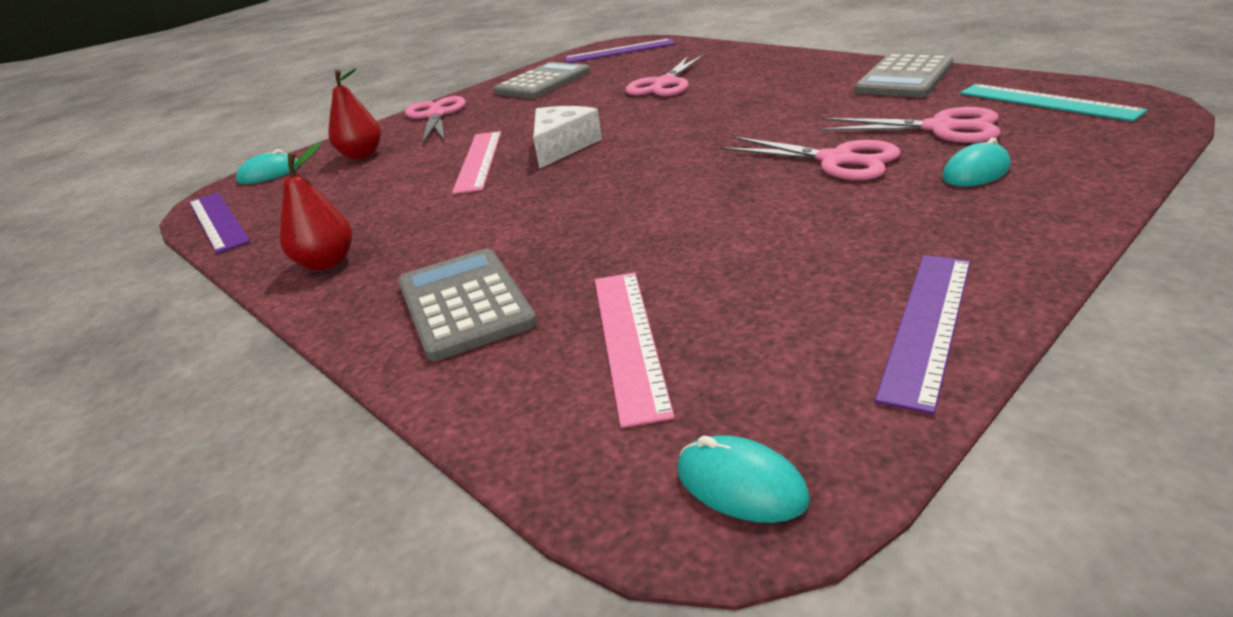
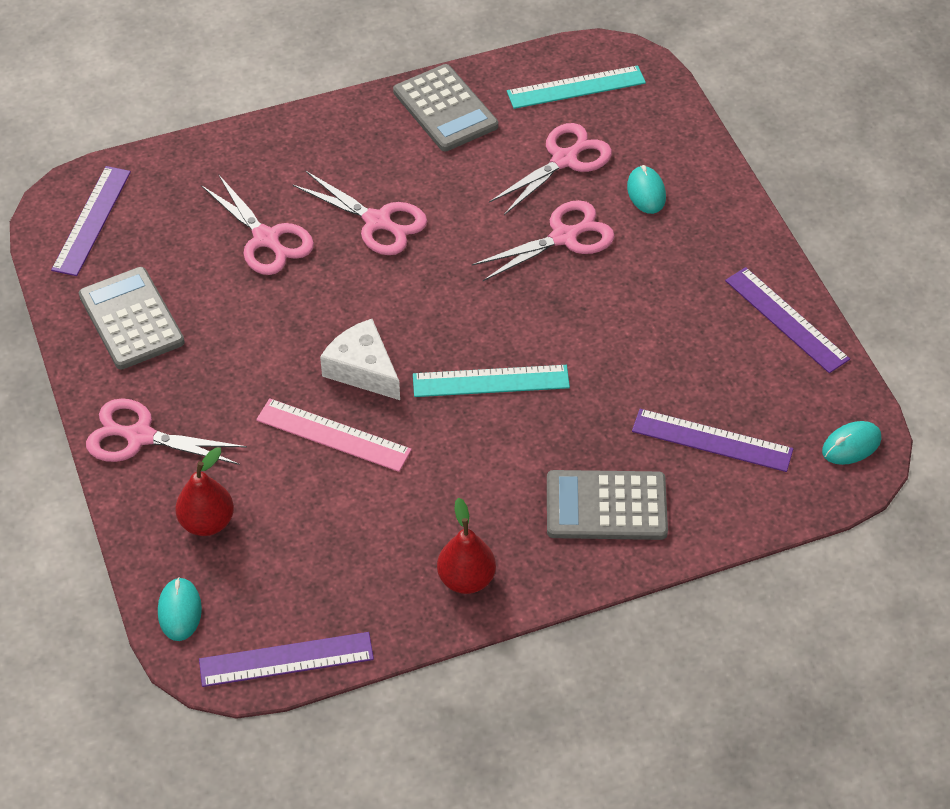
camera: 70 degrees left, 20 degrees up
(598, 192) = (490, 381): none -> turquoise ruler
(629, 340) = (712, 440): pink ruler -> purple ruler
(734, 101) = (377, 221): none -> pink scissors

